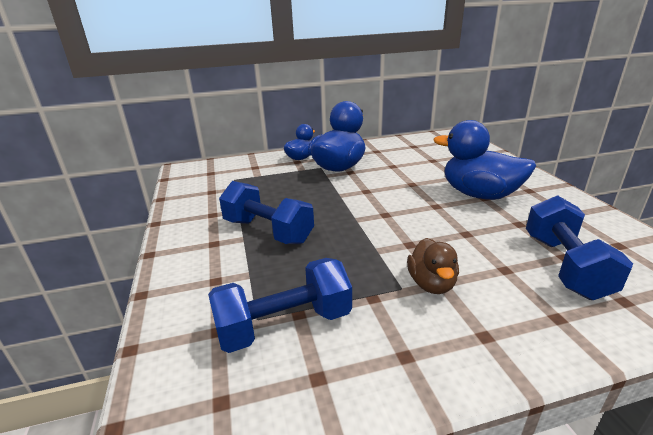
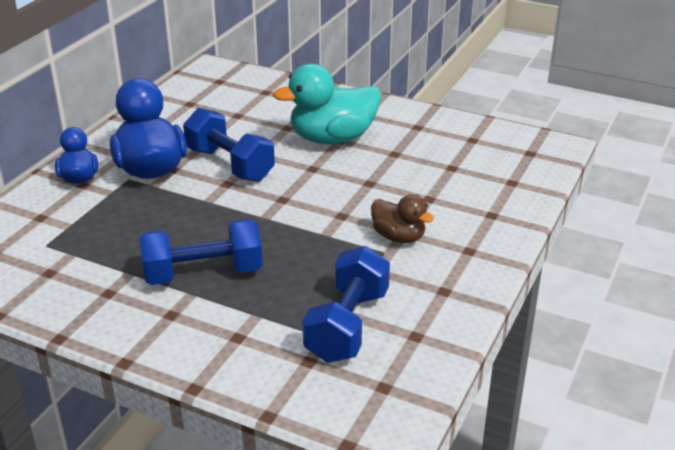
camera: 50 degrees left, 5 degrees up
(479, 195) = (332, 138): blue duck -> turquoise duck
(564, 266) = (459, 175): blue dumbbell -> blue dumbbell (229, 165)

